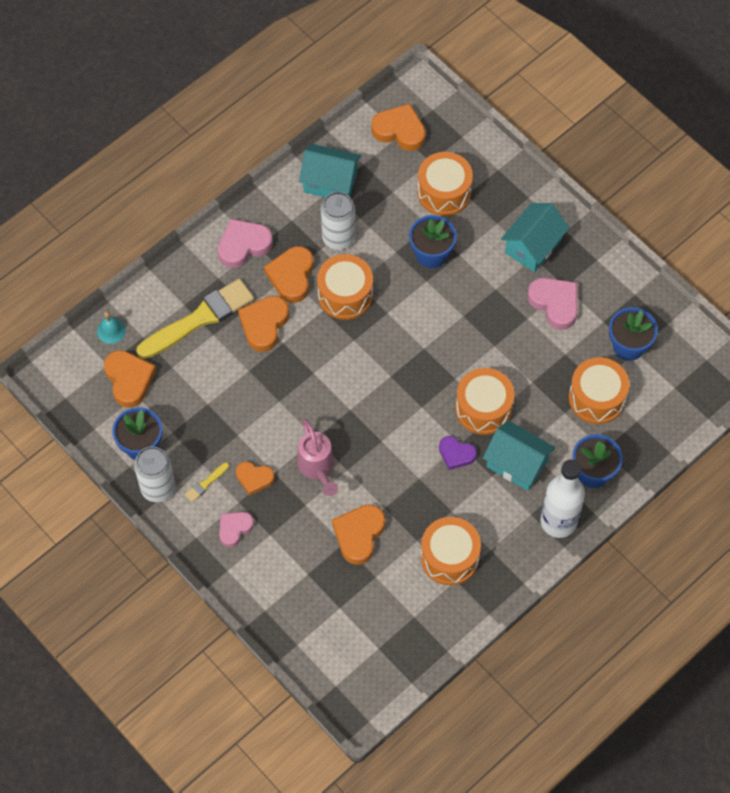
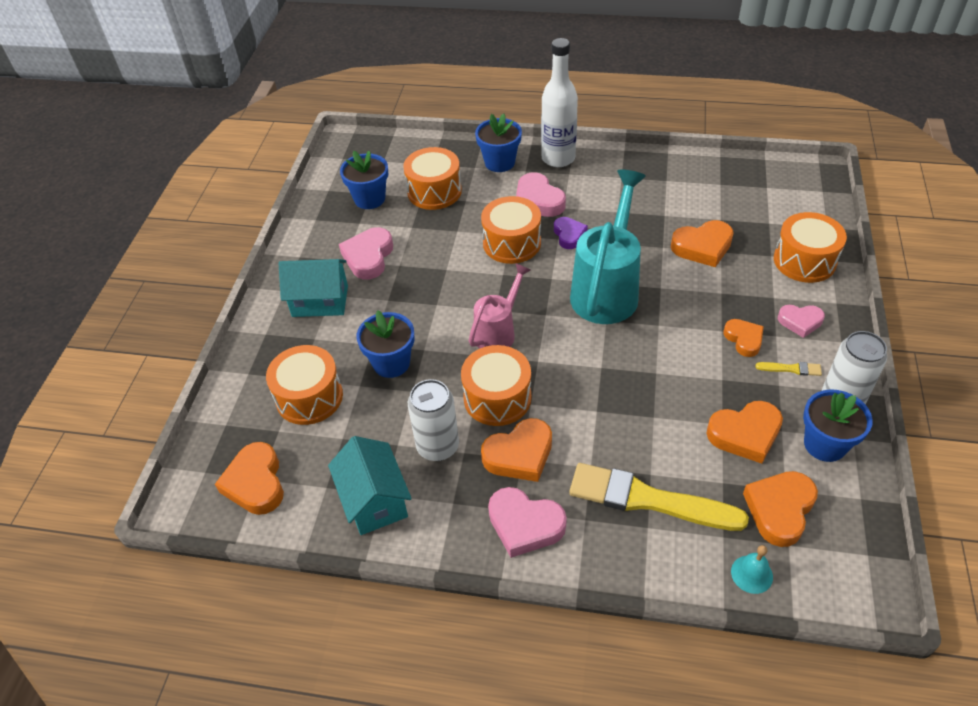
camera: 125 degrees left, 15 degrees down
(264, 325) = (595, 439): orange heart -> orange heart (745, 434)
(317, 468) = (683, 305): pink watering can -> pink watering can (499, 332)
(377, 434) = (607, 289): none -> turquoise watering can
(449, 557) = (654, 192): orange drum -> orange drum (804, 261)
(517, 464) = (538, 201): turquoise house -> pink heart

